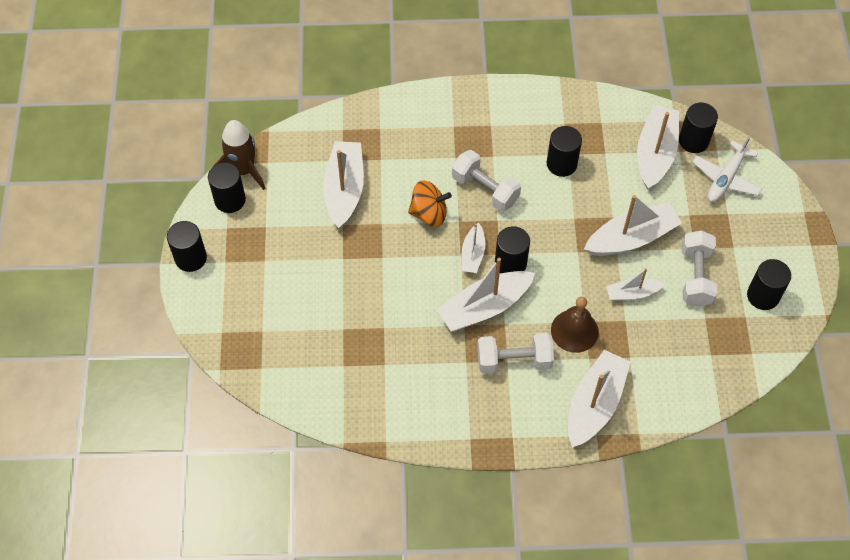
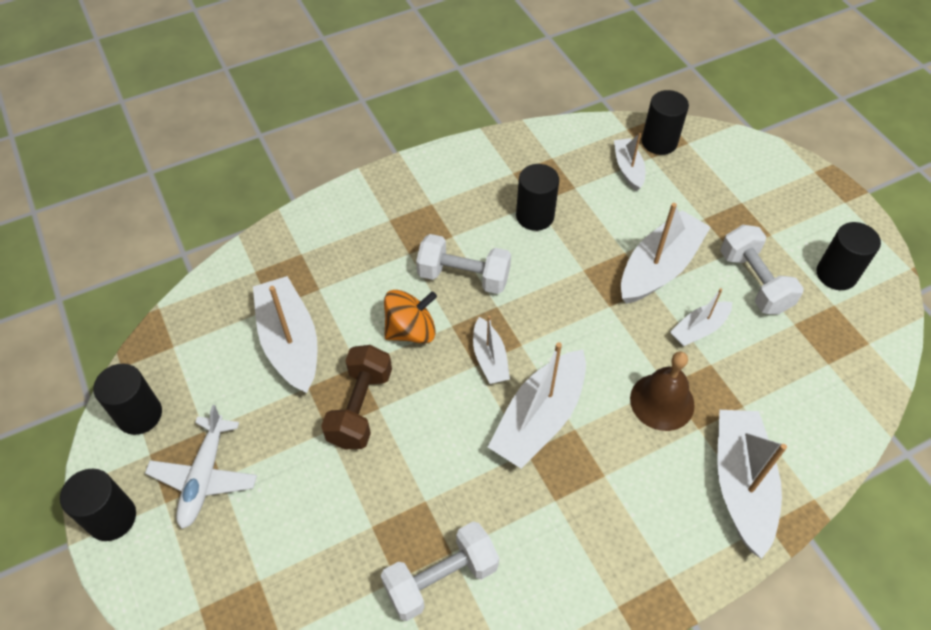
camera: 25 degrees left, 5 degrees down
(243, 170) = (144, 369): brown rocket -> none
(370, 252) = (360, 407): none -> brown dumbbell
(510, 263) = (540, 351): black cylinder -> none
(514, 360) = (612, 471): white dumbbell -> white dumbbell (441, 578)
(655, 153) = (628, 169): white boat -> white boat, size x0.56
(725, 178) = (716, 167): white plane -> white plane (204, 477)

